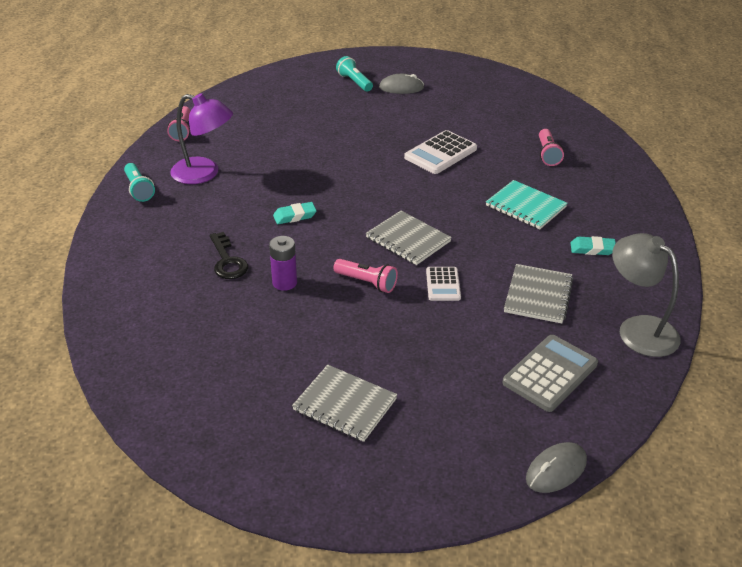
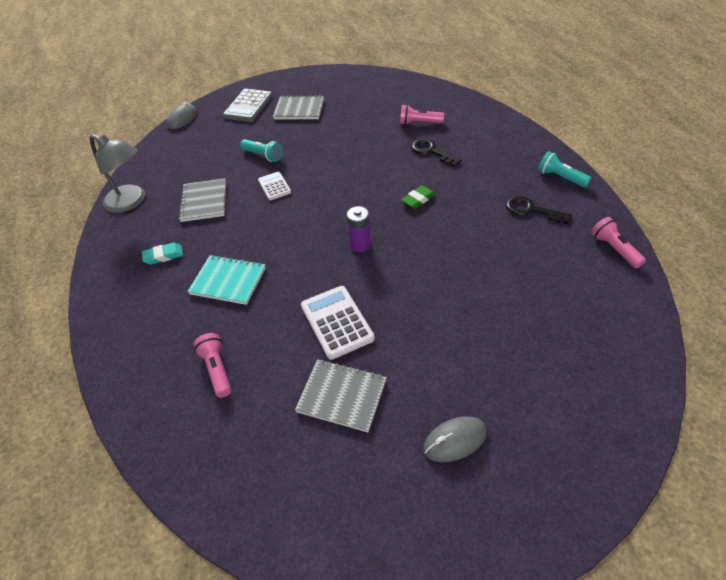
camera: 160 degrees right, 10 degrees up
(204, 173) = (531, 210): purple lamp -> black key
(284, 283) = (381, 152): purple battery -> purple battery (360, 245)
(295, 216) = (418, 199): turquoise eraser -> green eraser
(354, 82) = (525, 424): turquoise flashlight -> turquoise flashlight (263, 156)
(367, 283) = (327, 170): pink flashlight -> pink flashlight (419, 123)
(408, 239) = (317, 211): grey notebook -> grey notebook (342, 396)
(440, 153) = (337, 322): white calculator -> white calculator turned 45 degrees counterclockwise
(550, 373) = (190, 157): grey calculator -> grey calculator (248, 106)

